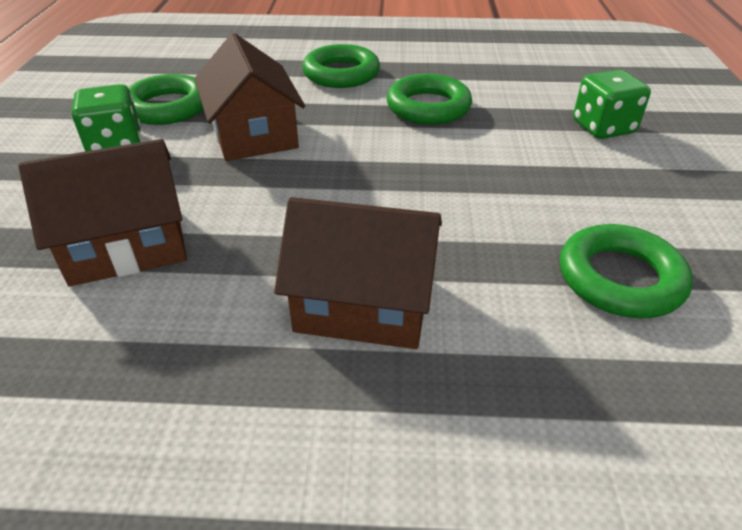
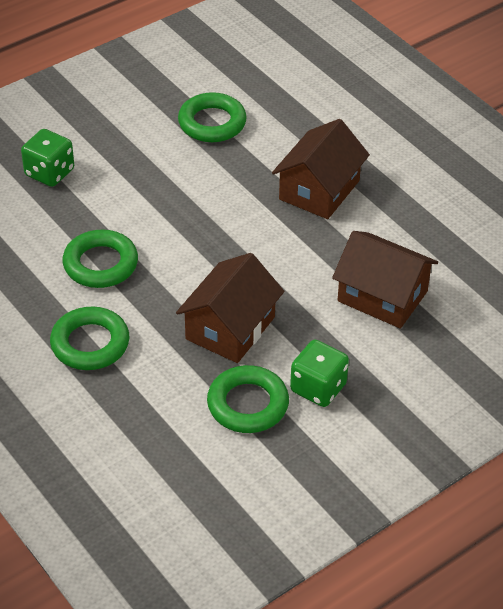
camera: 130 degrees left, 5 degrees up
(364, 303) = (319, 190): brown house -> brown house turned 60 degrees clockwise

